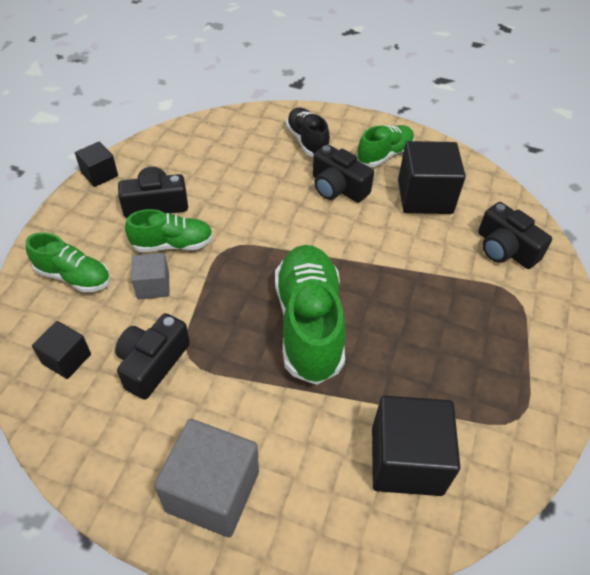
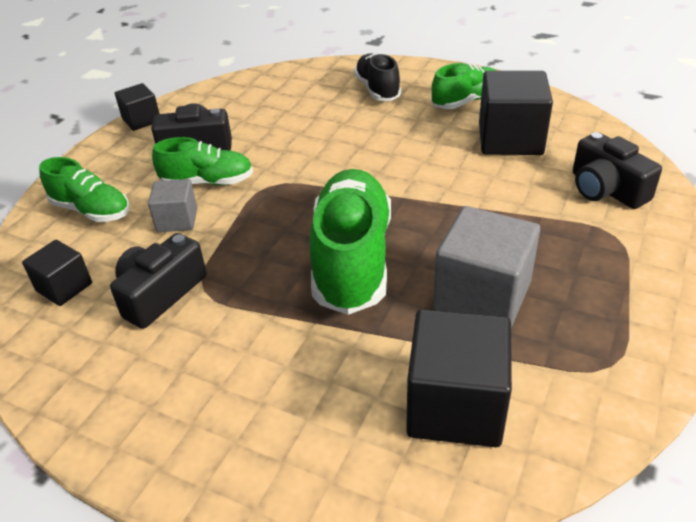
camera: 10 degrees right, 10 degrees down
(212, 491) = (204, 428): grey cube -> grey cube (482, 296)
(337, 187) = (406, 131): black camera -> none

